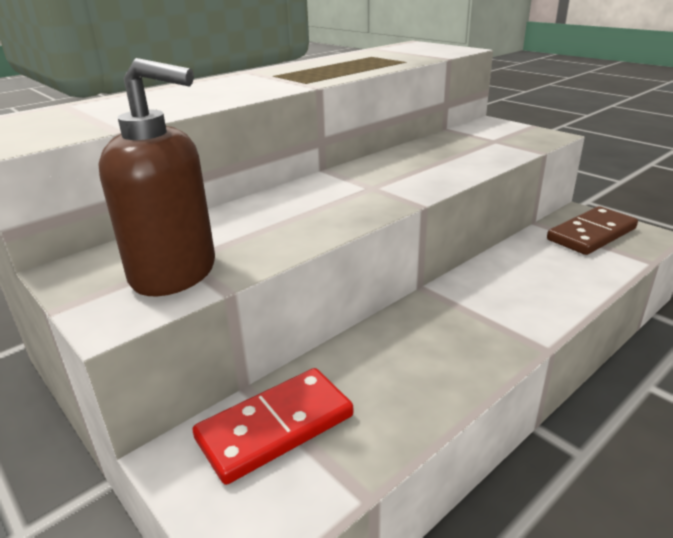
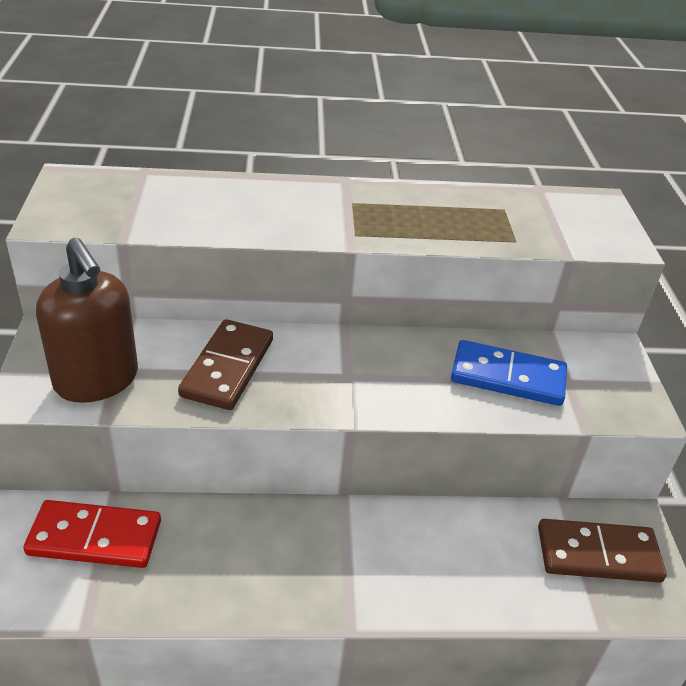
camera: 35 degrees right, 10 degrees up
(280, 218) = (228, 368): none -> brown domino
(463, 150) = (507, 377): none -> blue domino

